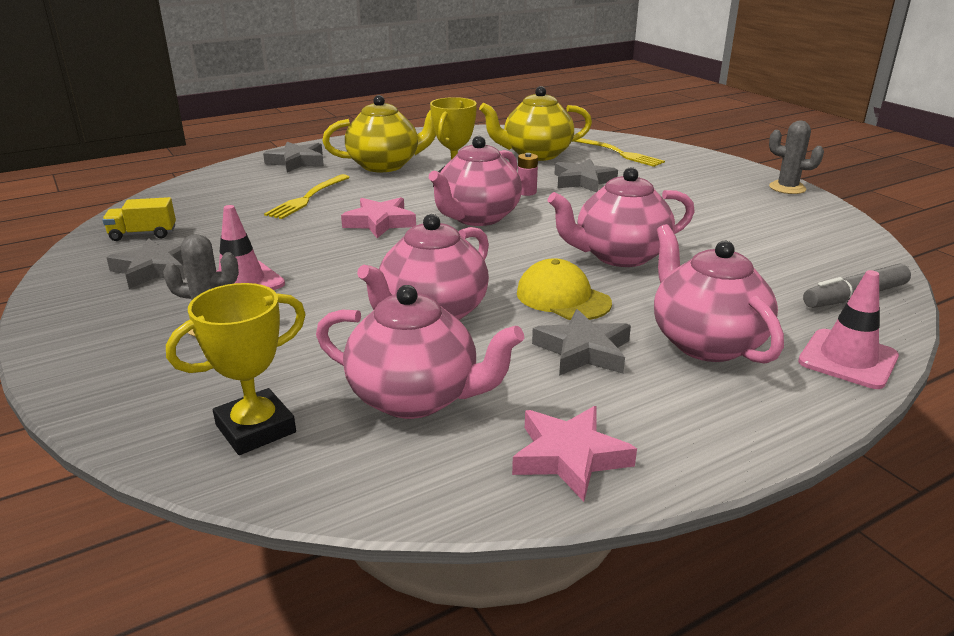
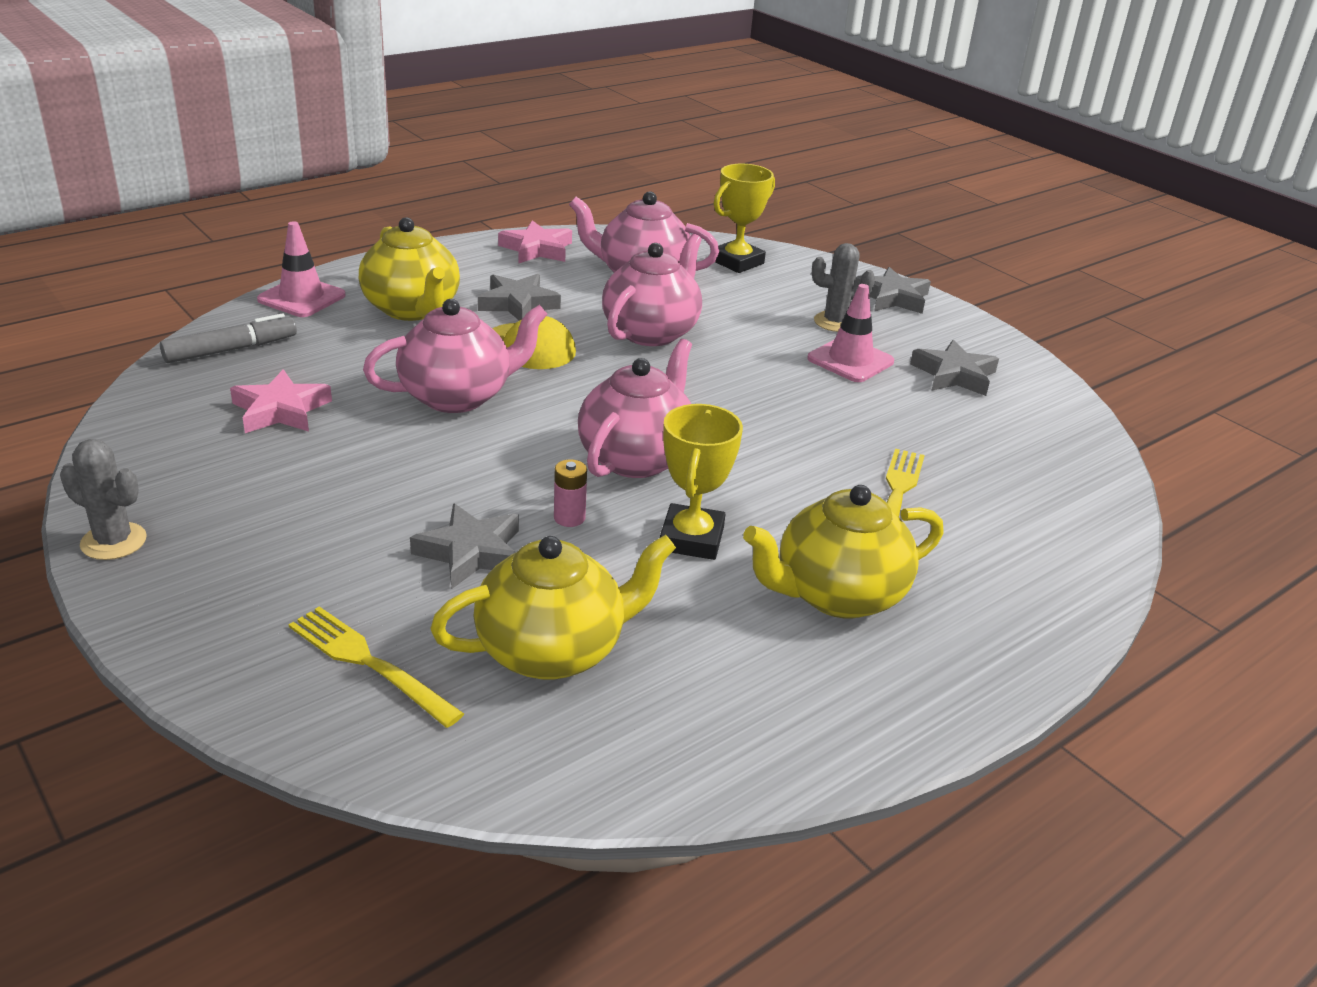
camera: 170 degrees right, 5 degrees up
(143, 234) = (1031, 421): yellow truck -> none
(297, 162) = (1005, 602): grey star -> grey star (892, 297)
(380, 222) = (762, 446): pink star -> pink star (281, 410)
(705, 342) = (412, 309): pink teapot -> yellow teapot

